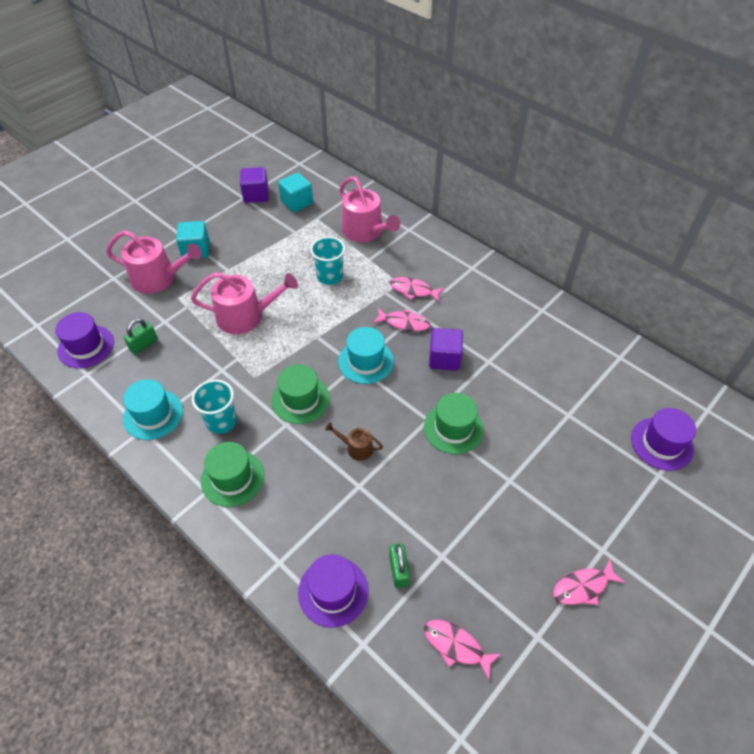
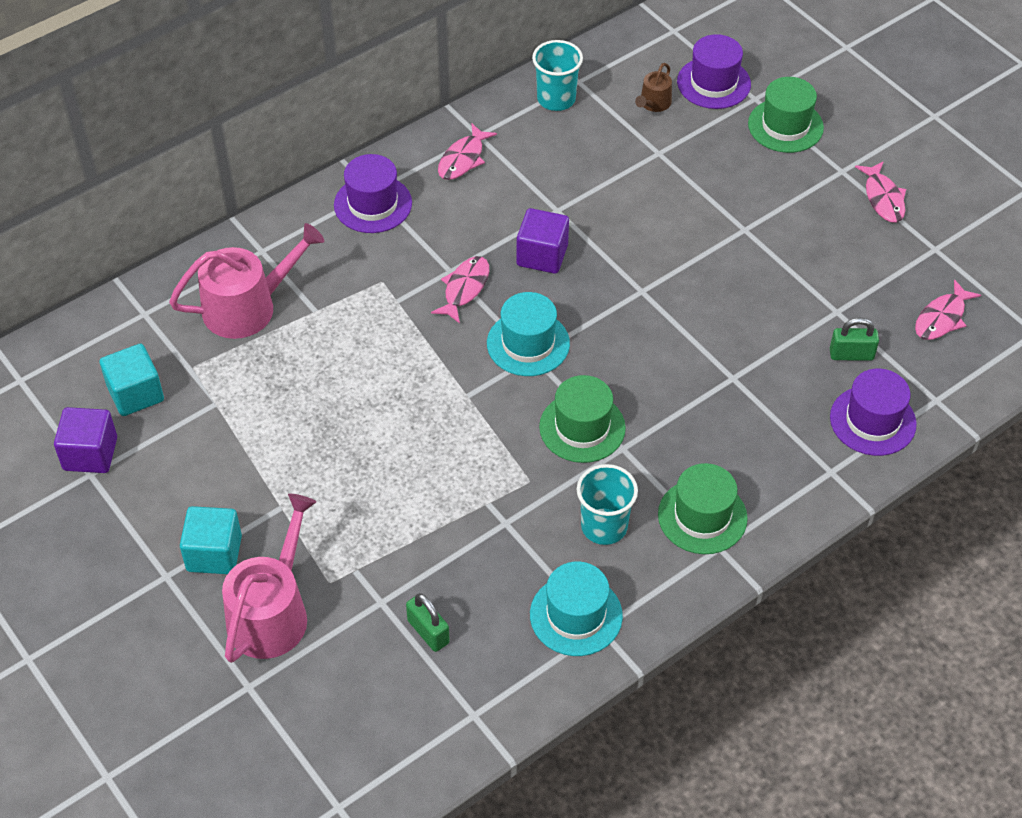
camera: 80 degrees left, 0 degrees up
(86, 346) = (411, 720): purple hat -> purple hat (373, 204)
(246, 316) = (399, 485): pink watering can -> none
(330, 276) = (340, 366): turquoise cup -> turquoise cup (556, 99)
(356, 448) = (674, 373): brown watering can -> brown watering can (653, 103)
(413, 290) = (401, 267): pink fish -> pink fish (463, 159)
(453, 428) = (660, 267): green hat -> green hat (785, 126)

